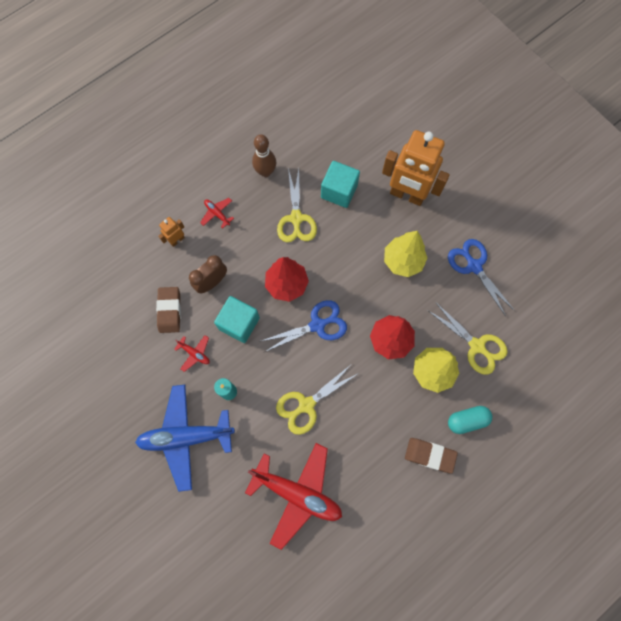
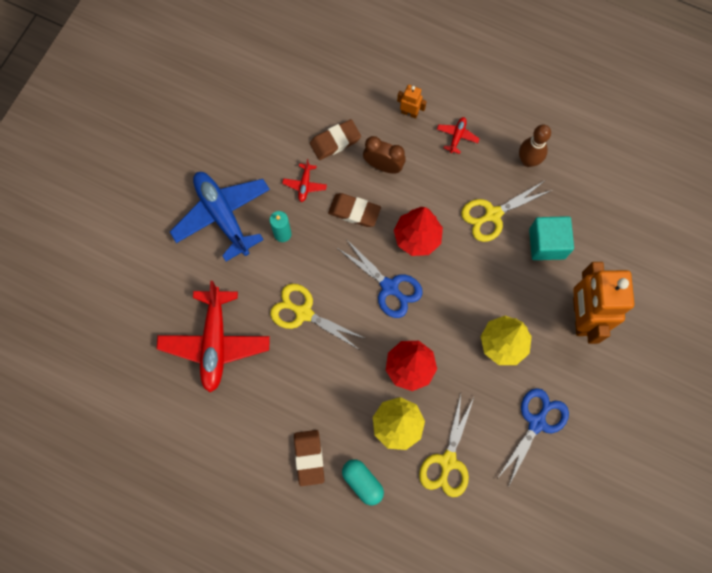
camera: 65 degrees right, 0 degrees up
(239, 323) = (354, 211): turquoise cube -> brown eraser

